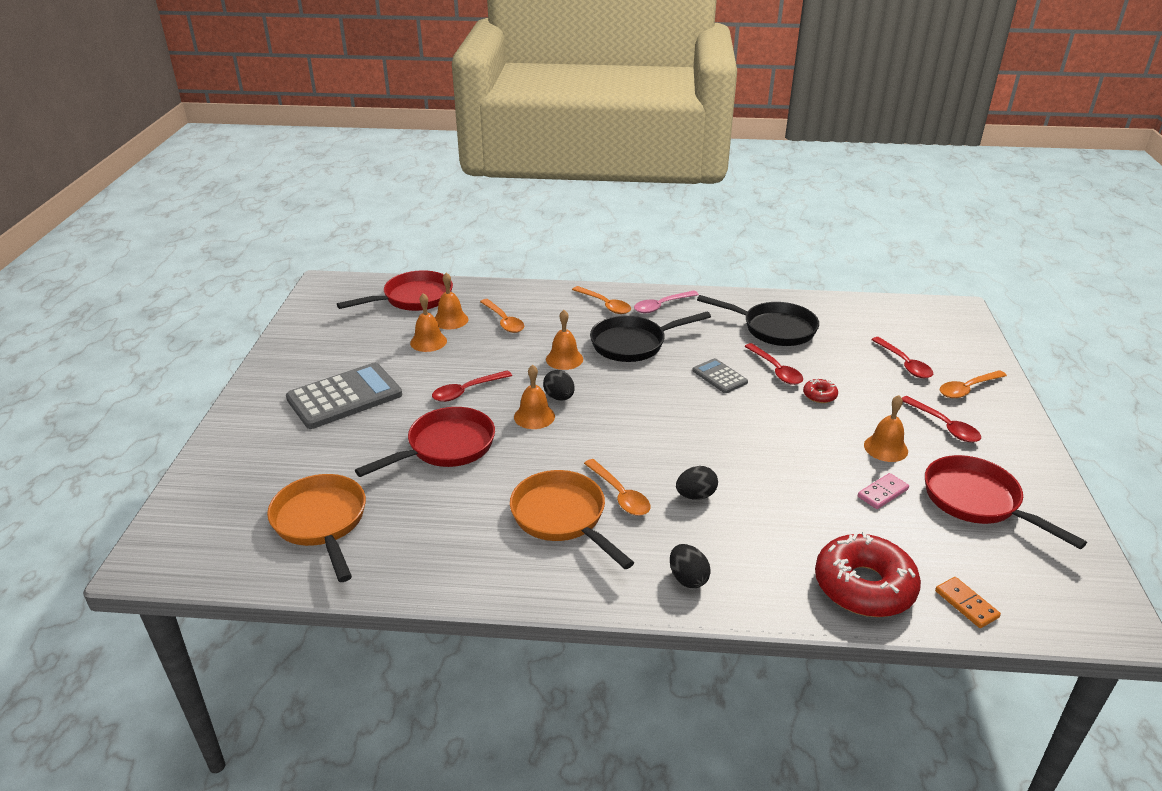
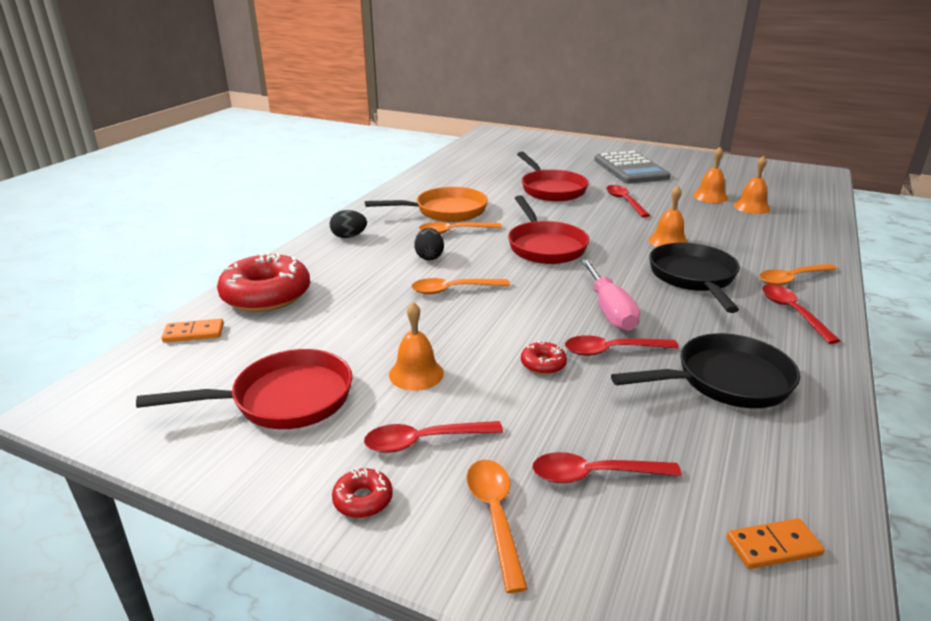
camera: 110 degrees right, 5 degrees down
(321, 523) = (495, 158): orange pan -> none
(413, 298) = (795, 198): red pan -> red pan (544, 246)
(504, 321) = (749, 226): orange spoon -> orange spoon (453, 290)
(534, 416) = (576, 218): orange bell -> none
(559, 397) = (601, 230): black egg -> none
(661, 306) = (792, 312): pink spoon -> red spoon
(719, 376) = (609, 310): grey calculator -> pink screwdriver
(773, 329) = (725, 381): black pan -> black pan turned 150 degrees counterclockwise
(882, 493) = (352, 344): pink domino -> none
(897, 316) = (773, 546): none -> orange domino
(1009, 434) = (363, 500): none -> red donut

